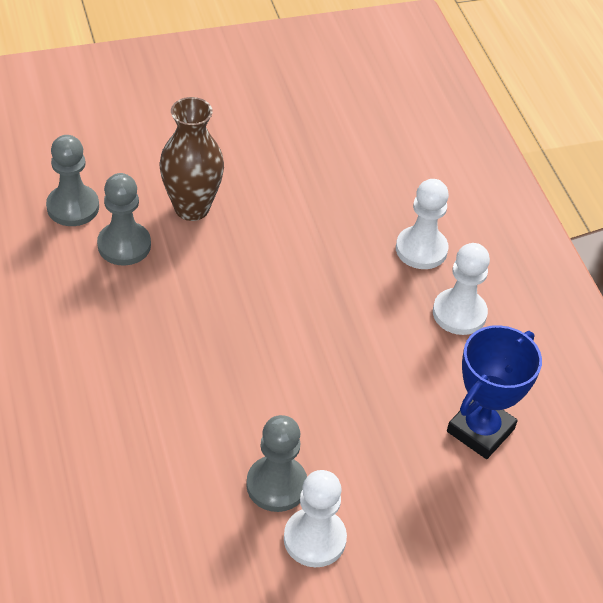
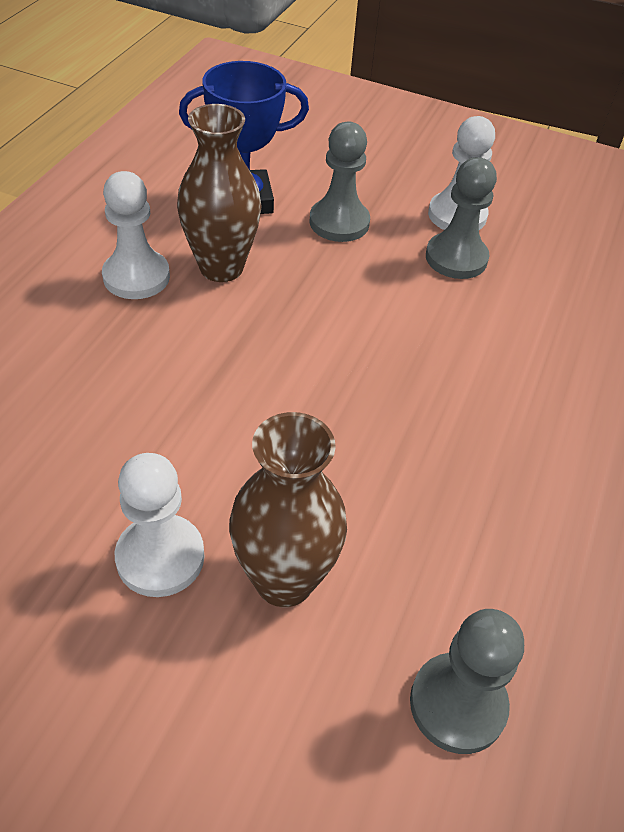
camera: 140 degrees left, 0 degrees up
(124, 245) = (424, 582): grey pawn -> grey pawn (339, 222)
(421, 249) = (82, 350): white pawn -> white pawn (160, 557)
(421, 357) = (221, 268): none -> brown vase

